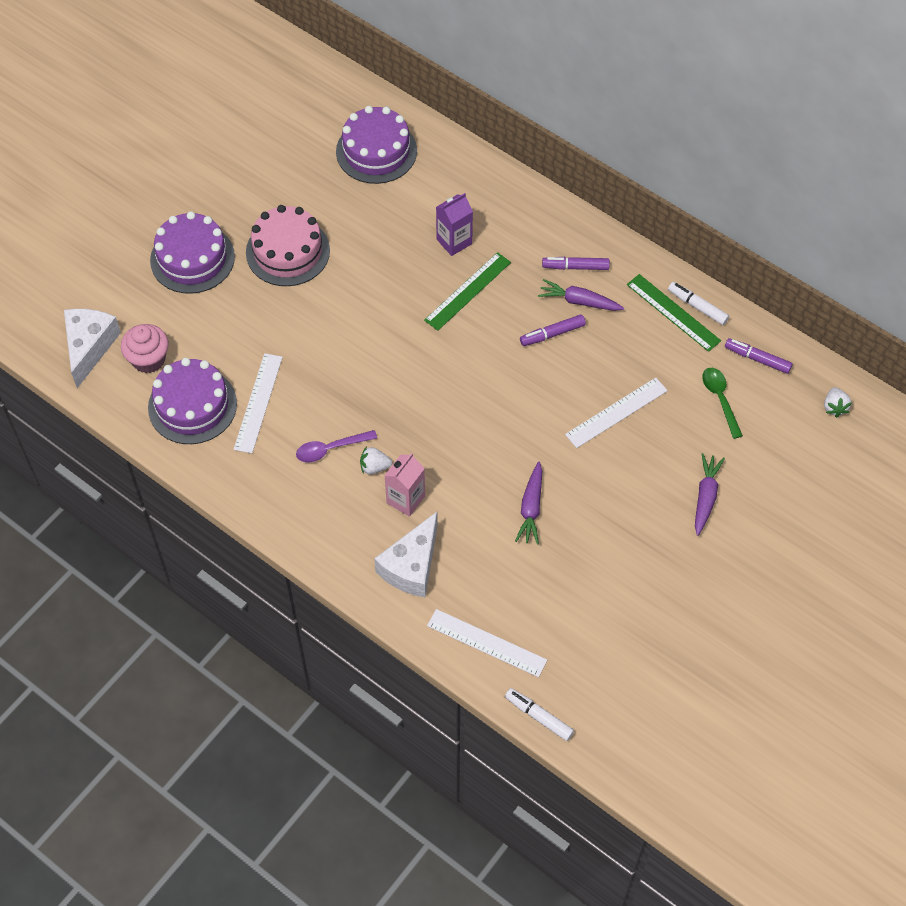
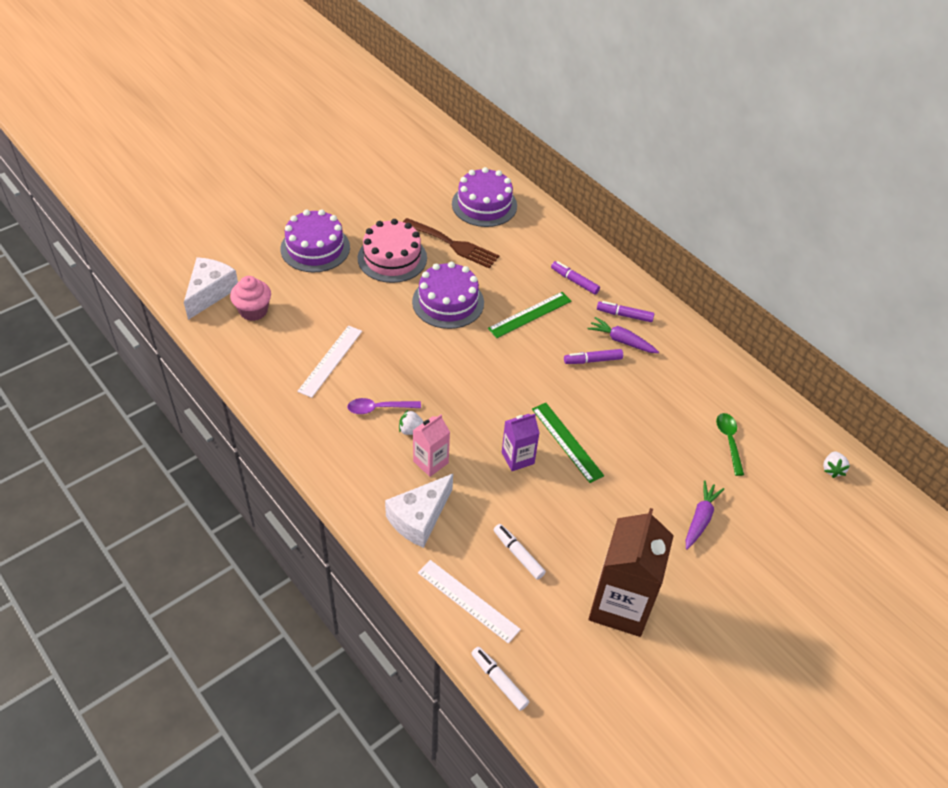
camera: 10 degrees right, 10 degrees down
(192, 405) = (276, 351): purple cake -> purple cake (448, 302)
(355, 216) = (453, 245): none -> brown fork
(454, 241) = (528, 277): purple carton -> purple carton (517, 458)
(531, 508) = (539, 493): purple carrot -> none
(616, 412) = (634, 432): white ruler -> none
(641, 611) = (620, 605): none -> brown carton
(673, 312) = (700, 365): green ruler -> green ruler (567, 442)
(697, 306) = (722, 365): white marker -> white marker (518, 554)
(757, 359) = (768, 416): purple marker -> purple marker (574, 281)

